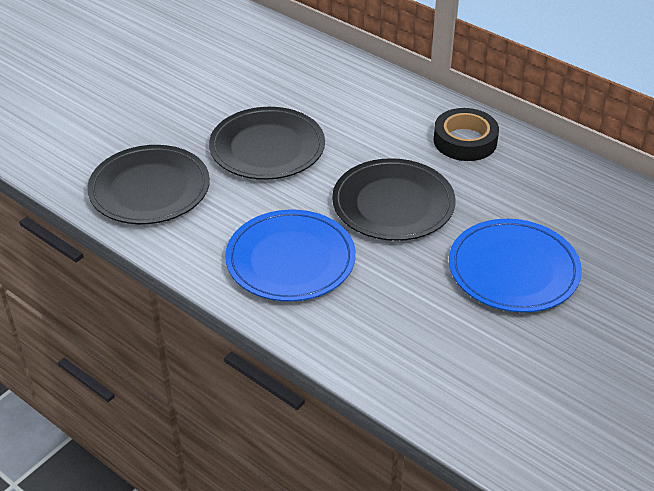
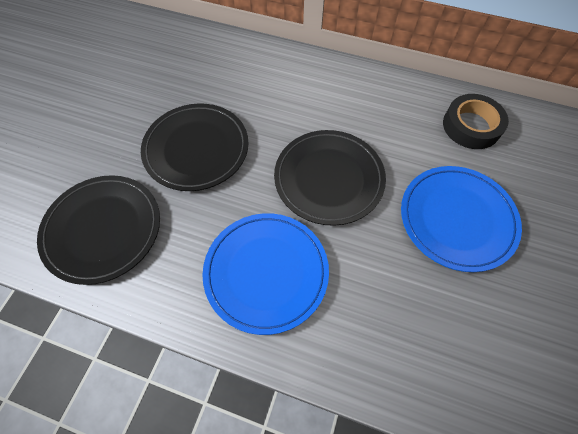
camera: 20 degrees left, 20 degrees up
(465, 141) = (357, 95): black tape -> black tape (471, 126)

